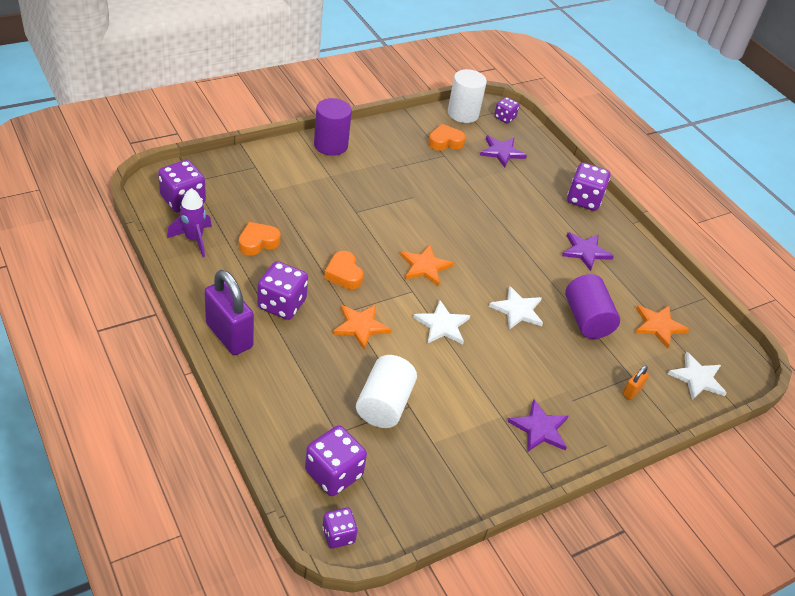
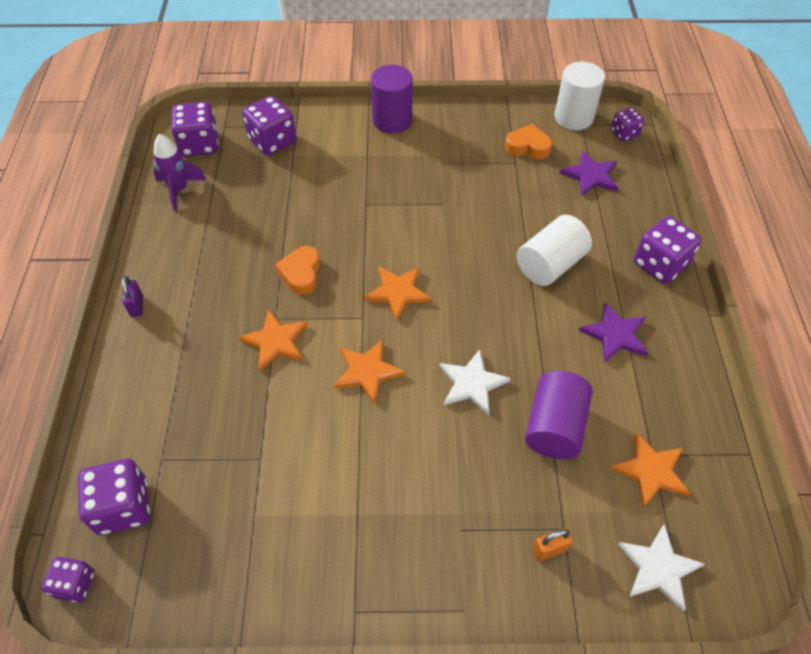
camera: 35 degrees right, 10 degrees up
(229, 335) = (137, 306): purple padlock -> purple padlock, size x0.45
(258, 242) = (239, 211): orange heart -> none
(282, 304) = (213, 288): purple dice -> purple dice (272, 141)
(384, 404) = (234, 445): white cylinder -> white cylinder (550, 264)
(442, 325) = (367, 371): white star -> orange star
(539, 428) = (392, 551): purple star -> none

